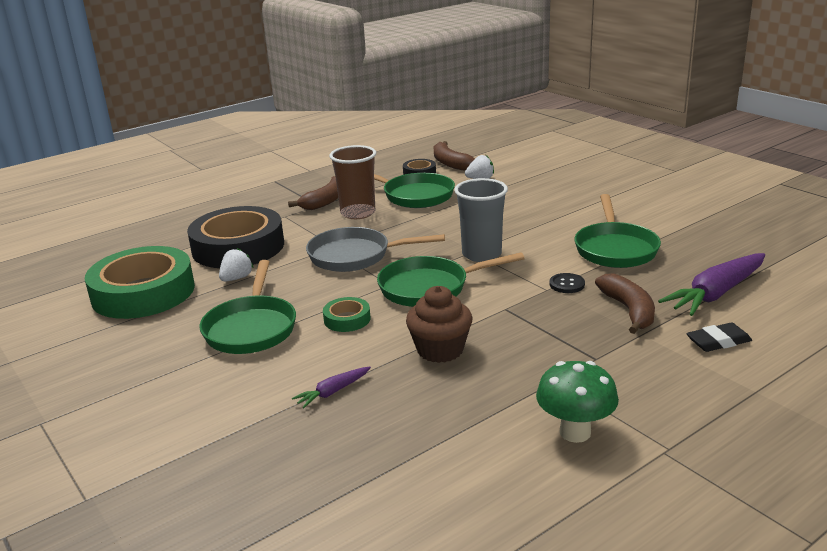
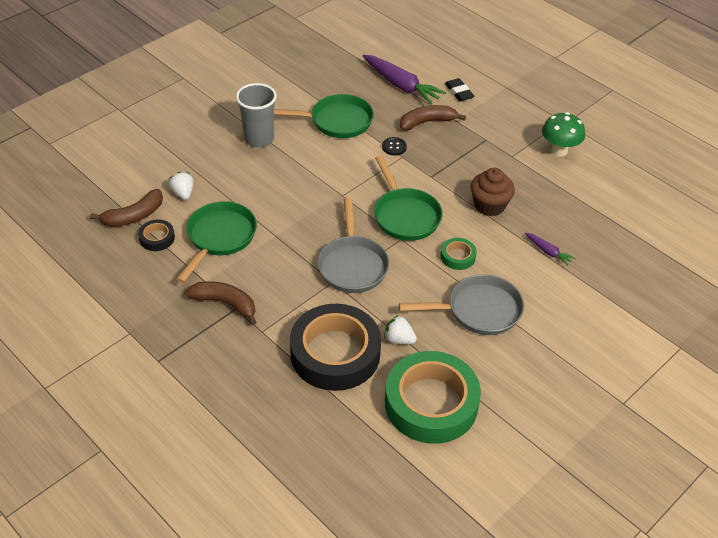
camera: 100 degrees left, 20 degrees up
(251, 328) = (478, 310): green pan -> grey pan
(358, 213) = (259, 274): brown cup -> none
(481, 254) = (347, 189): grey cup -> grey cup (259, 139)

